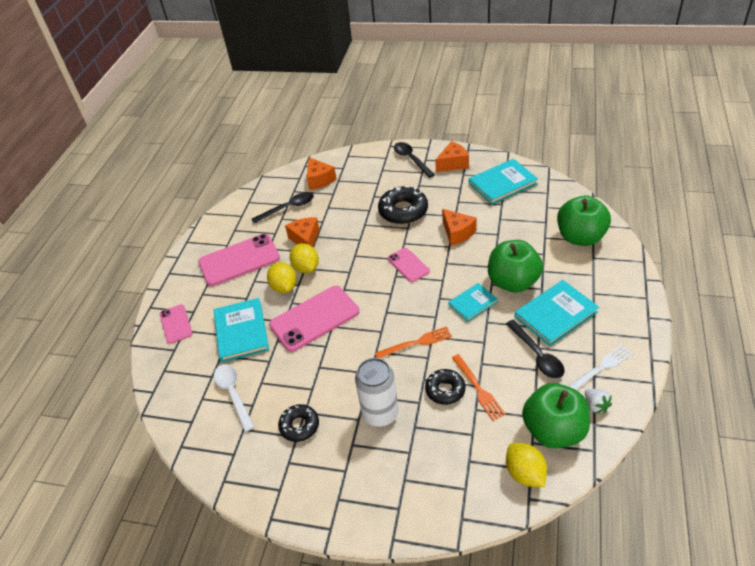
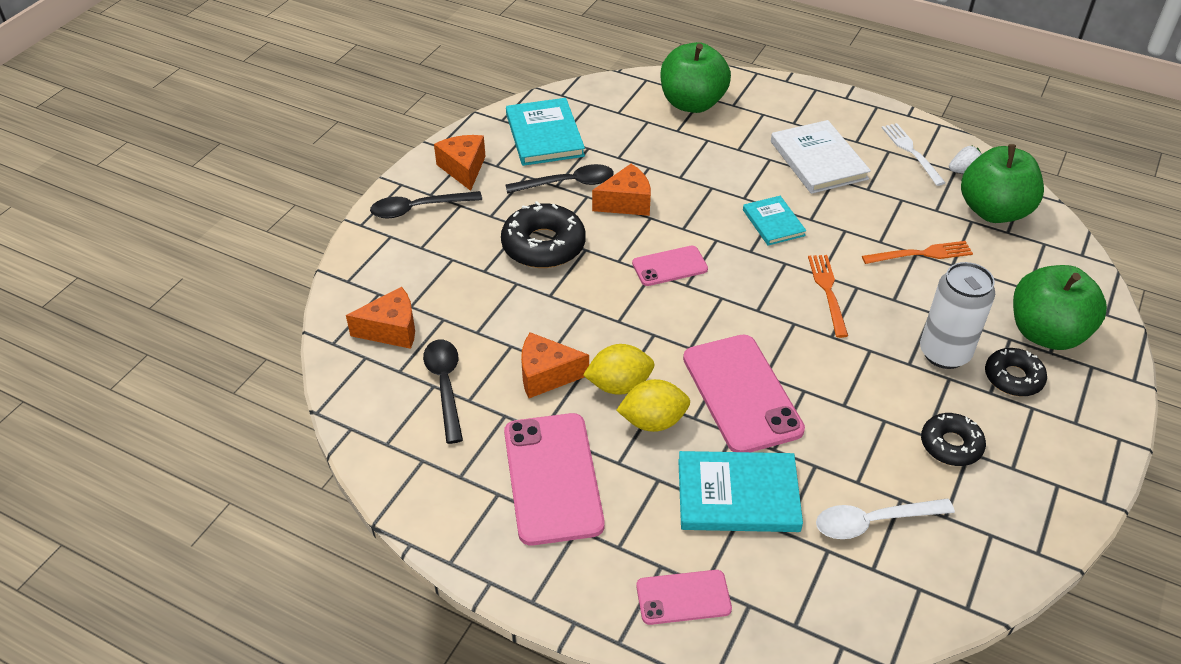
camera: 80 degrees left, 0 degrees up
(445, 390) = (916, 283): black donut -> black donut (1013, 378)
(513, 282) = (748, 178): green apple -> green apple (1046, 333)
(525, 473) = (1049, 248): yellow lemon -> none
(537, 355) = (880, 192): black spoon -> black spoon (568, 183)
(556, 314) = (818, 160): turquoise book -> white book

